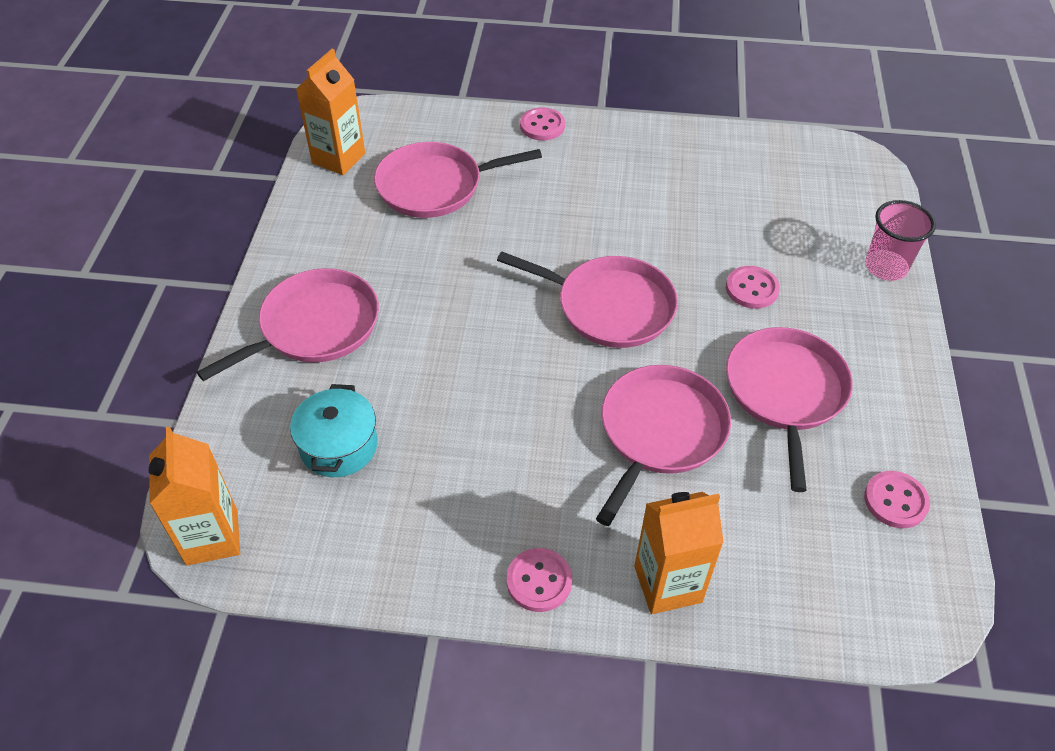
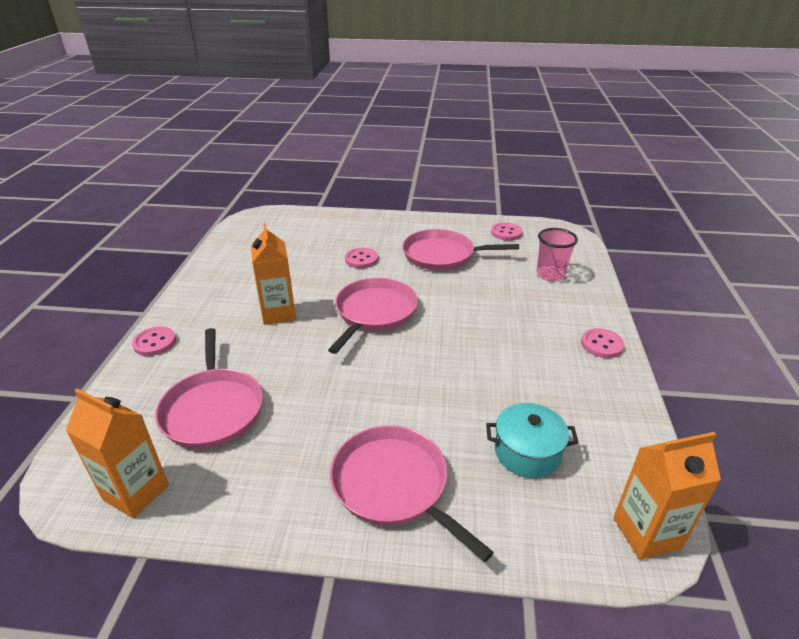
camera: 90 degrees left, 15 degrees down
(660, 432) = (479, 297): pink pan -> none
(668, 584) = (582, 299): orange carton -> orange carton (278, 313)
(885, 267) = (348, 219): pink cup -> pink cup (550, 275)

